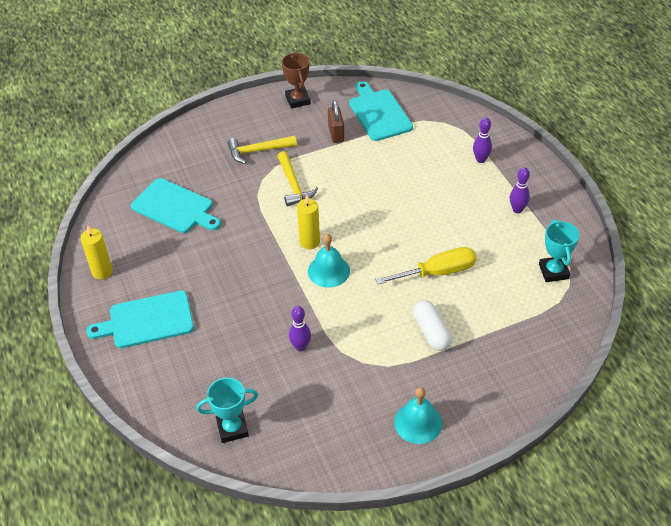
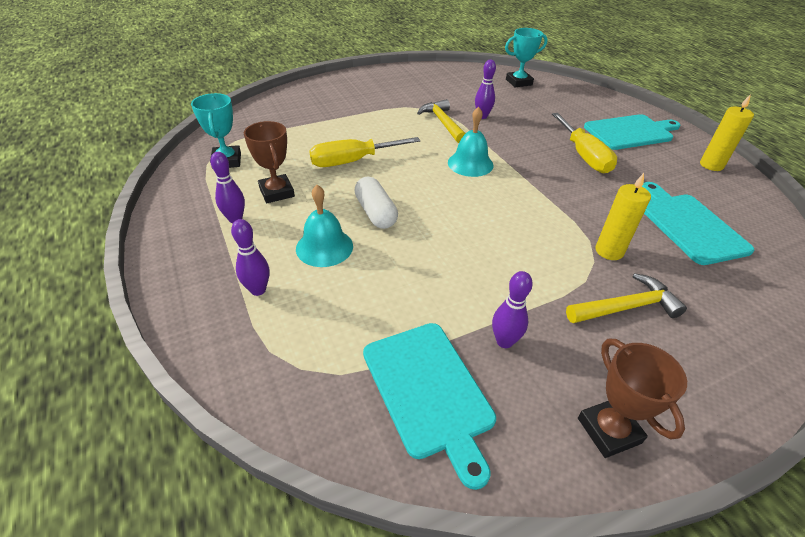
camera: 175 degrees right, 5 degrees down
(175, 207) = (689, 225): turquoise cutting board -> turquoise cutting board turned 45 degrees clockwise
(217, 283) = (584, 156): none -> yellow screwdriver
(293, 185) = (544, 252): yellow hammer -> yellow hammer (443, 123)
(309, 242) = (499, 188): yellow candle -> yellow candle (609, 251)
(336, 134) = (504, 341): brown padlock -> purple bowling pin
(418, 422) = (382, 83): turquoise bell -> turquoise bell (324, 247)
(431, 332) = (366, 123): white capsule -> white capsule (376, 213)
(495, 235) = (276, 192): none -> brown trophy

